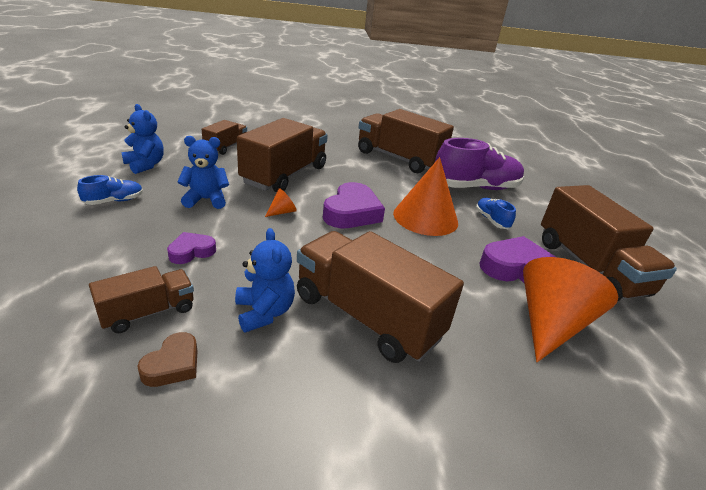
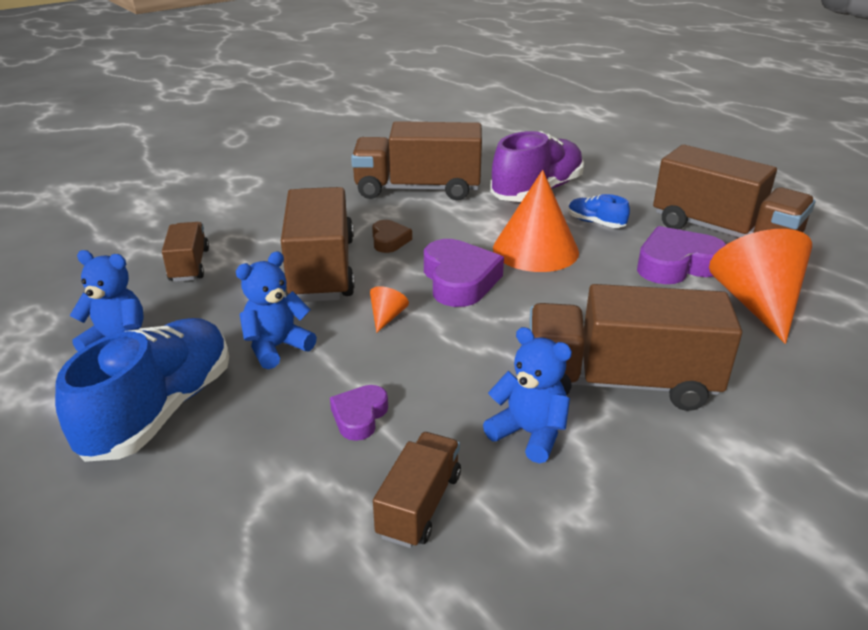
camera: 30 degrees left, 0 degrees up
(114, 201) = (160, 410): blue shoe -> blue shoe, size x2.18
(173, 365) = (523, 535): brown heart -> brown heart (389, 240)

